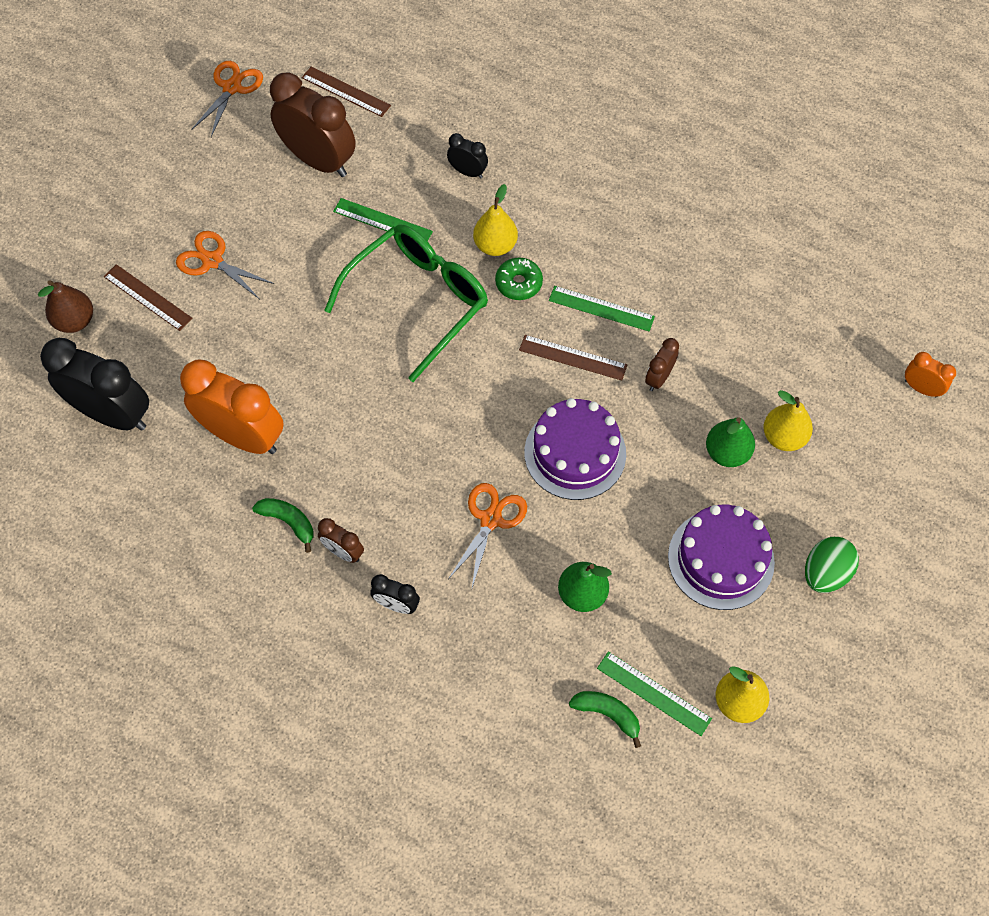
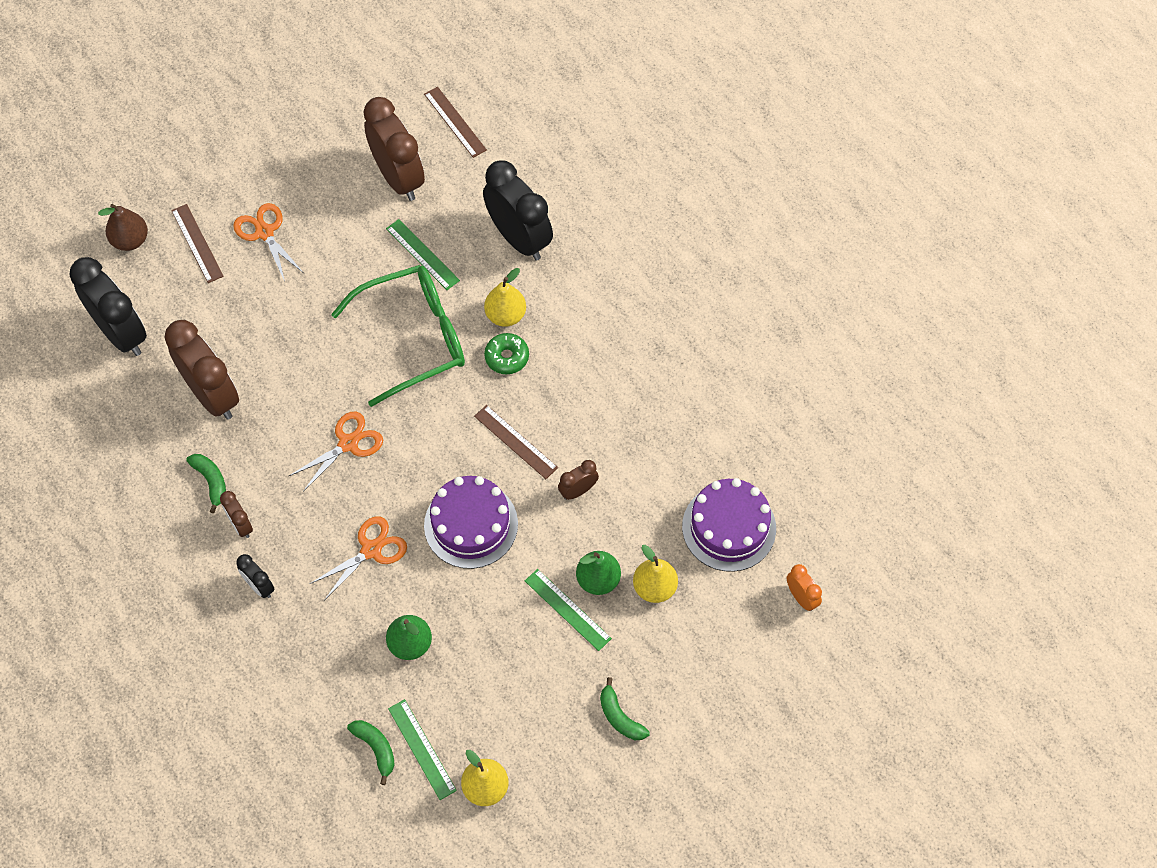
camera: 25 degrees right, 0 degrees up
(232, 88) = (360, 80): orange scissors -> orange scissors (348, 443)
(243, 437) = (212, 395): orange clock -> brown clock
(468, 172) = (519, 238): black clock -> black clock, size x2.13
(601, 308) = (564, 409): green ruler -> green ruler (567, 609)
(720, 559) = (540, 666): purple cake -> purple cake (729, 527)
(825, 573) = (620, 717): green egg -> green banana

